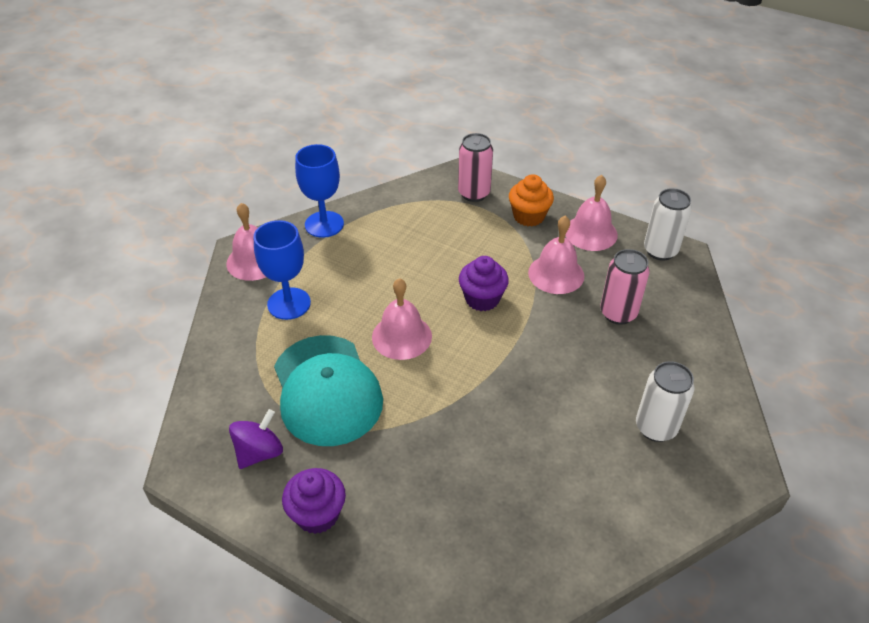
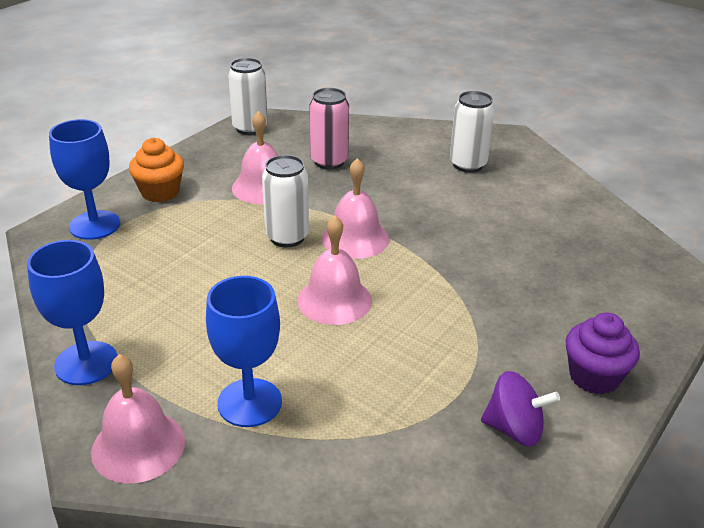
camera: 85 degrees left, 10 degrees down
(259, 452) = (514, 429): purple spinning top -> purple spinning top turned 150 degrees clockwise
(327, 390) = (414, 366): turquoise cap -> none
(474, 193) = (95, 225): pink can -> blue goblet
(482, 299) = (287, 237): purple cupcake -> white can
(590, 233) = (206, 159): pink bell -> pink bell (355, 238)

